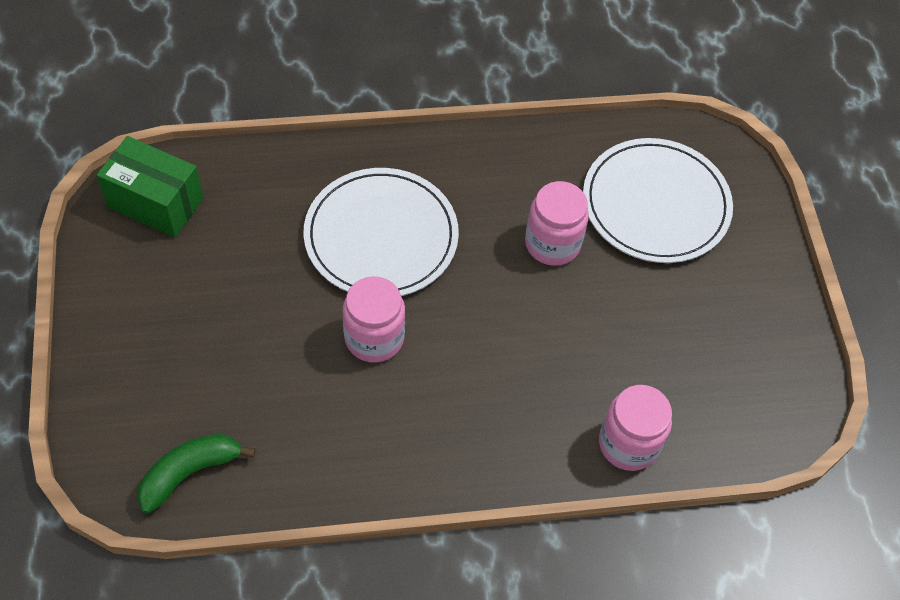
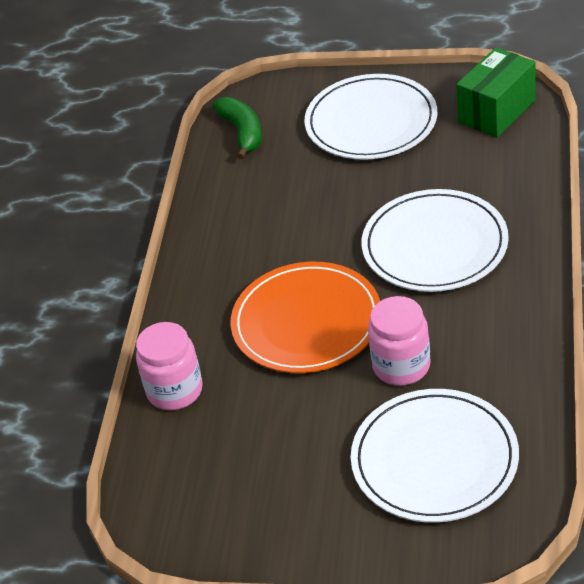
camera: 115 degrees right, 15 degrees down
(171, 327) = (371, 122): none -> white plate
(374, 338) = (329, 235): pink jar -> none
(509, 336) = (306, 322): none -> orange plate

